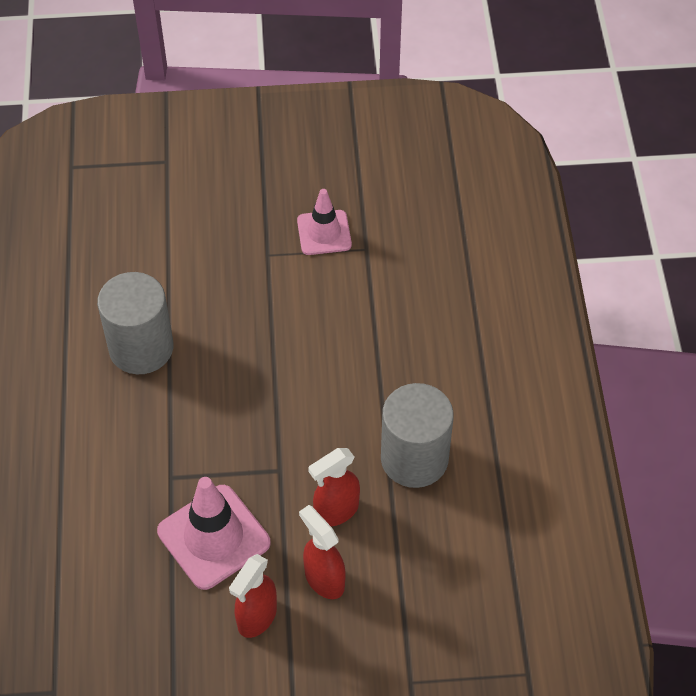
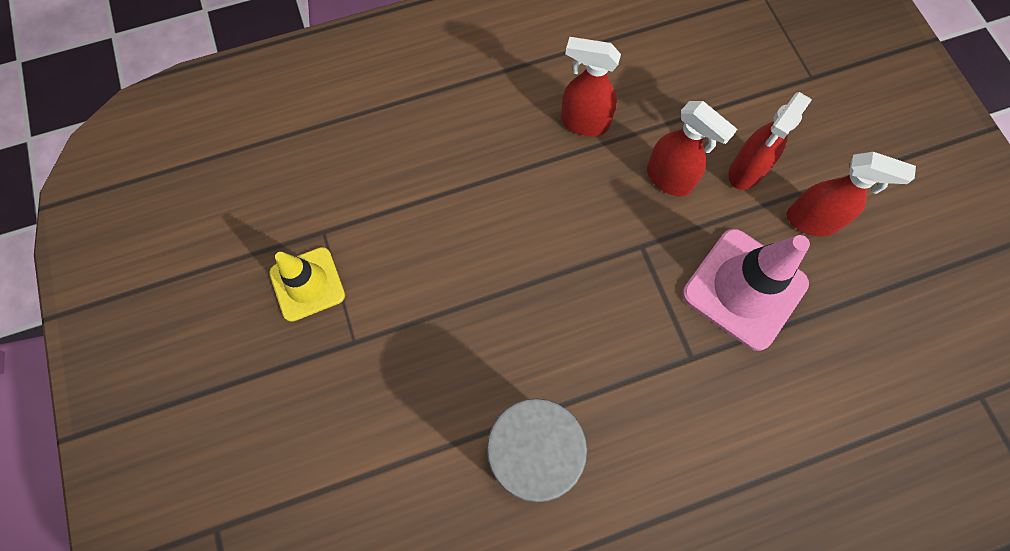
camera: 105 degrees left, 15 degrees up
(324, 233) = (307, 284): pink traffic cone -> yellow traffic cone
(414, 458) = (584, 122): grey cylinder -> red spray bottle

